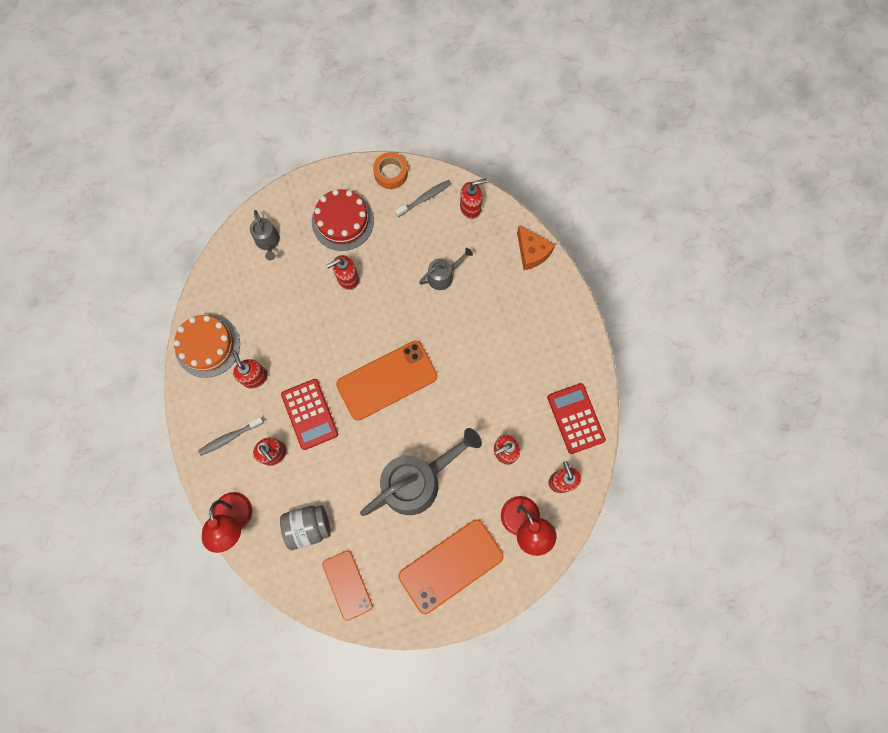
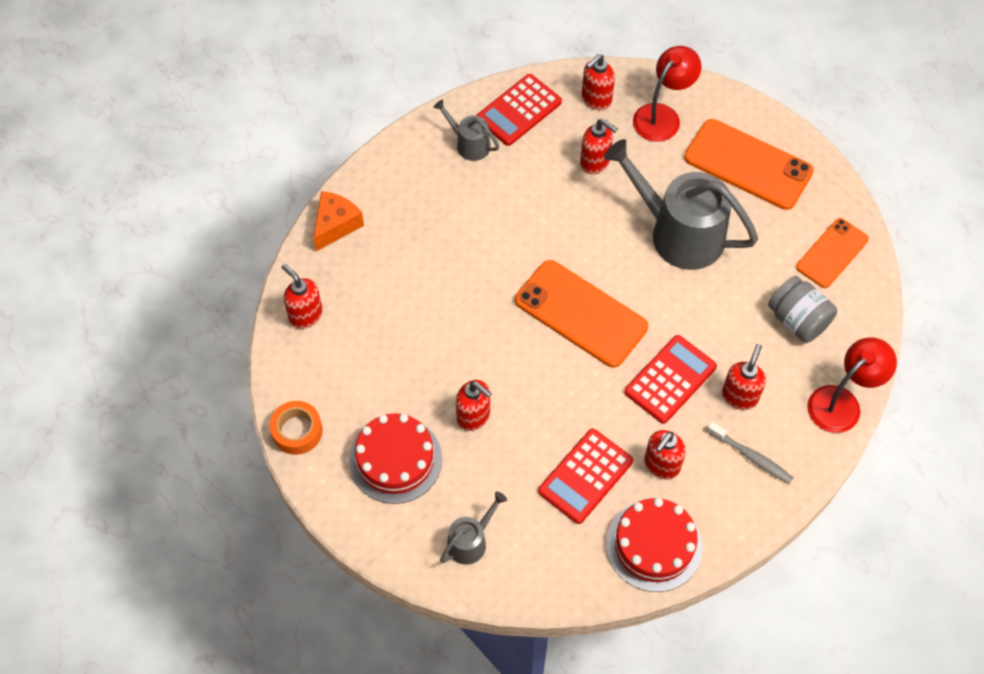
camera: 115 degrees left, 15 degrees down
(207, 346) = (654, 545): orange cake -> red cake
(272, 327) = (585, 476): none -> red calculator
(425, 198) = (315, 374): grey toothbrush -> none
(443, 276) = (414, 308): grey watering can -> grey watering can (469, 144)

